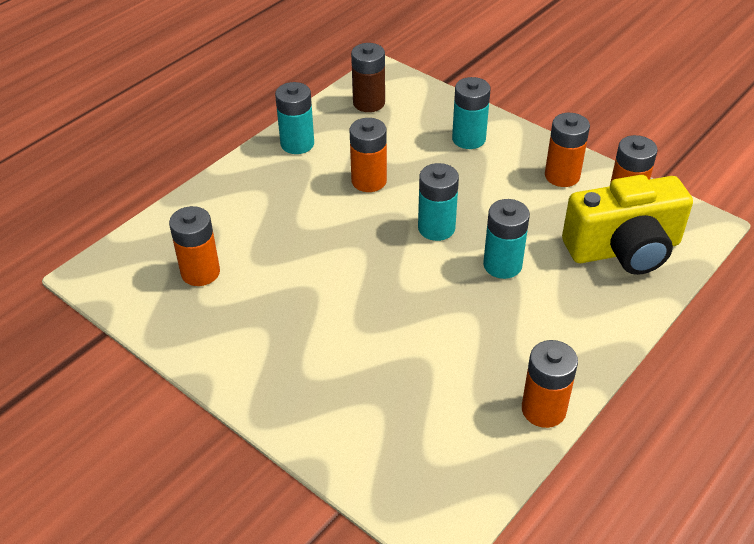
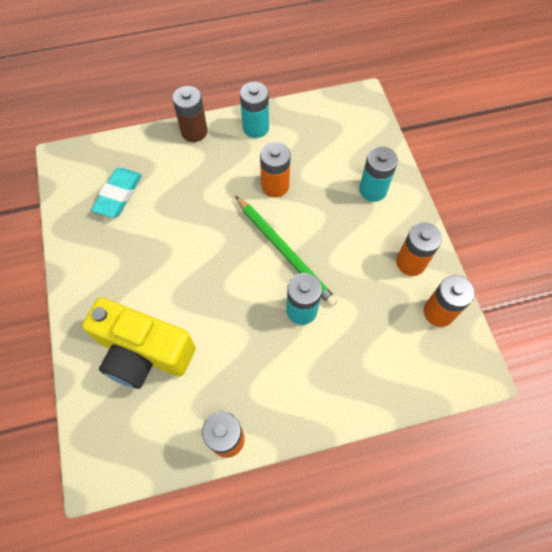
camera: 35 degrees right, 20 degrees up
(200, 272) = (119, 195): orange battery -> turquoise eraser
(369, 103) = (331, 119): brown battery -> brown battery (194, 132)
(436, 228) = (285, 252): turquoise battery -> green pencil
(624, 249) = (397, 353): yellow camera -> yellow camera (143, 352)

